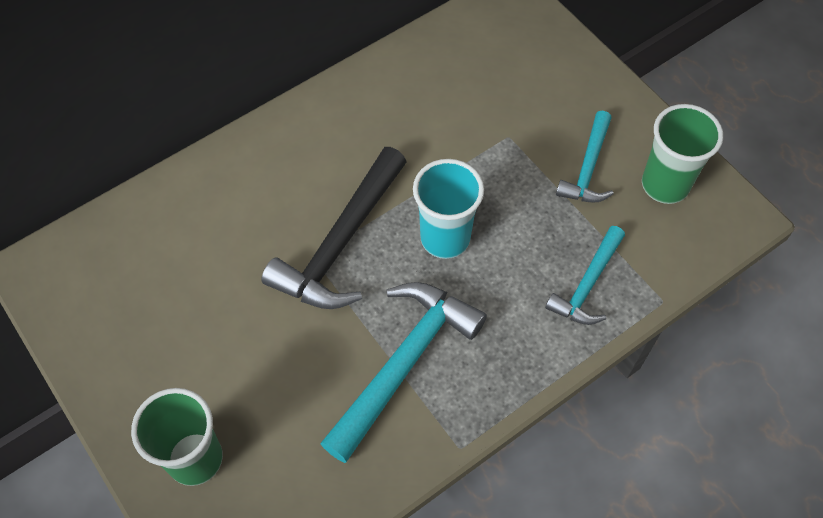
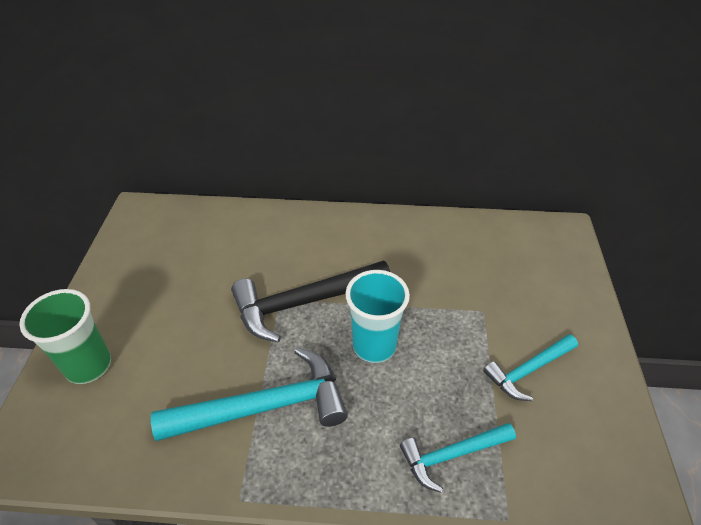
camera: 40 degrees right, 15 degrees down
(665, 185) = (588, 426): green cup -> none

